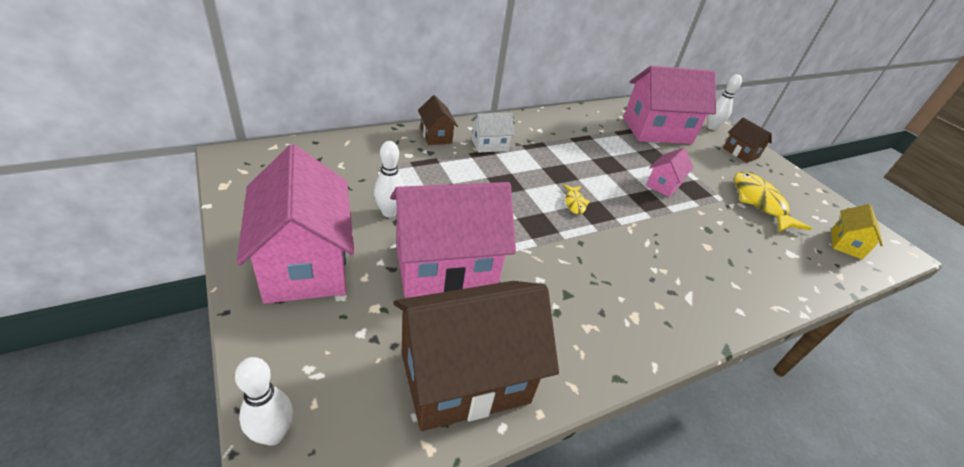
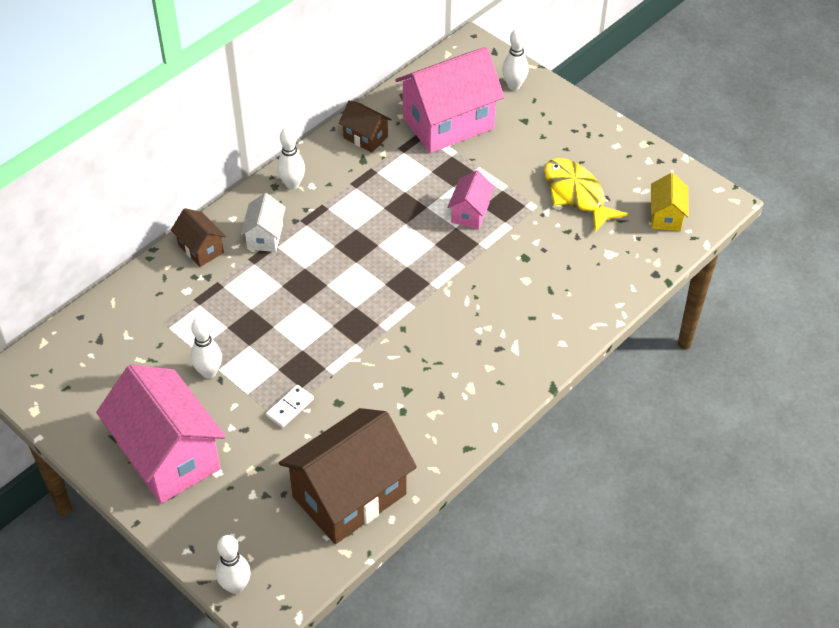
camera: 15 degrees left, 10 degrees up
(445, 266) = (290, 407): pink house -> white domino
(489, 145) = (265, 236): white house -> white house turned 45 degrees counterclockwise
(525, 125) = (292, 184): none -> white bowling pin
(574, 203) = (383, 281): yellow fish -> none
(740, 153) = (552, 119): brown house -> brown house (365, 137)

